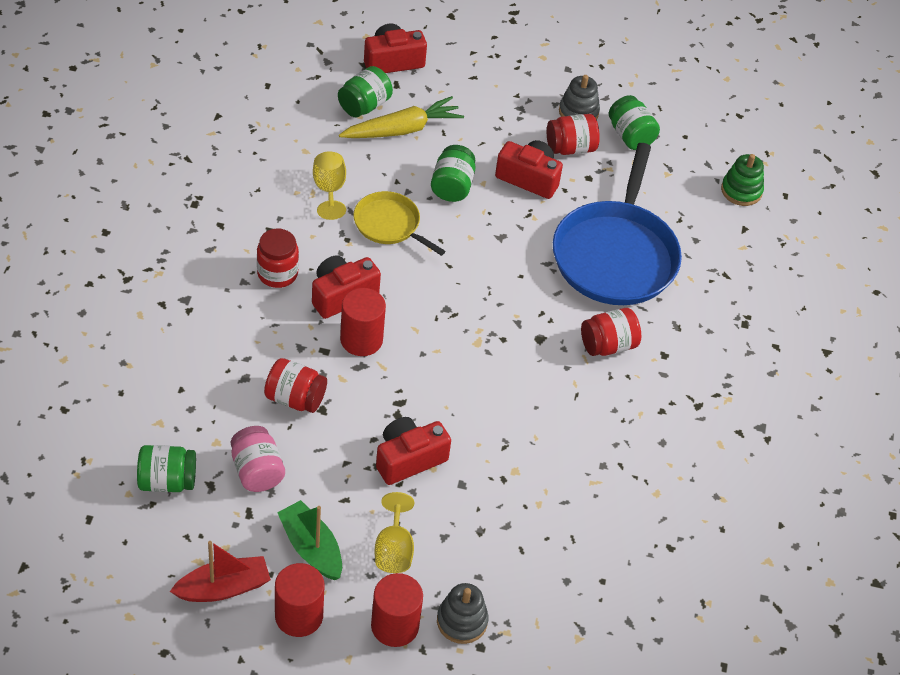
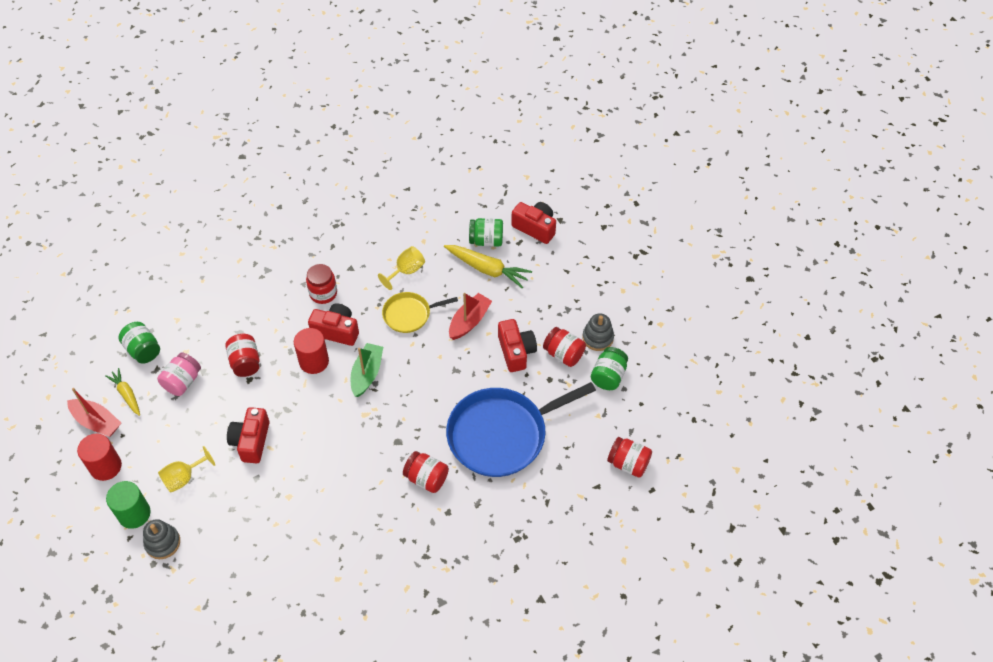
camera: 55 degrees right, 5 degrees up
(215, 535) = (126, 394): none -> yellow carrot
(311, 548) = (153, 440): green boat -> green boat (367, 374)
(389, 225) = (409, 314): yellow pan -> yellow pan turned 105 degrees counterclockwise
(395, 626) = (134, 514): red cylinder -> green cylinder
(409, 459) = (251, 441): red camera -> red camera turned 105 degrees counterclockwise
(452, 186) = (469, 321): green jar -> red boat
(741, 191) = (628, 463): green stacking toy -> red jar

